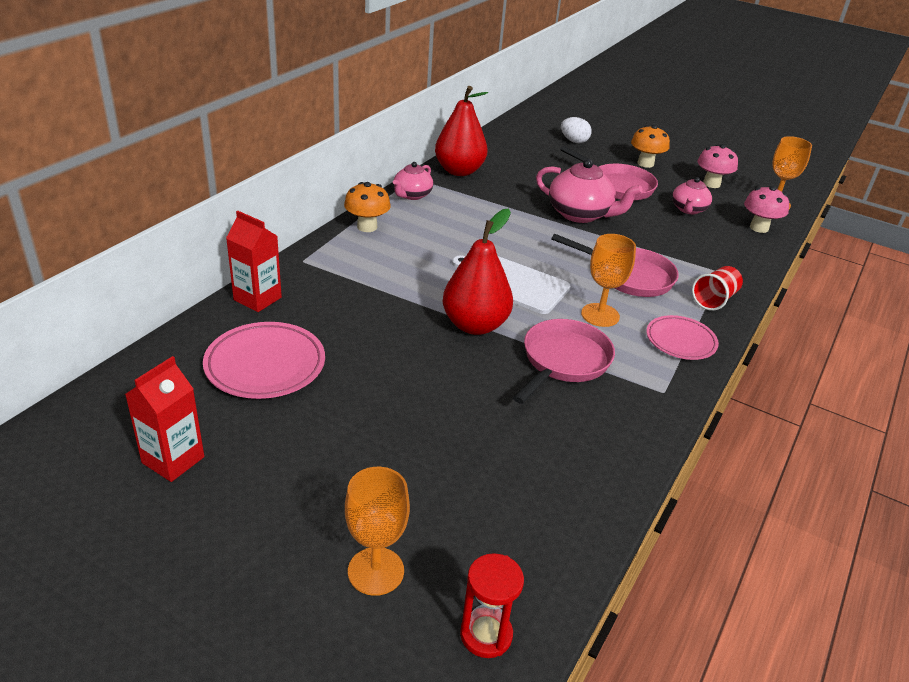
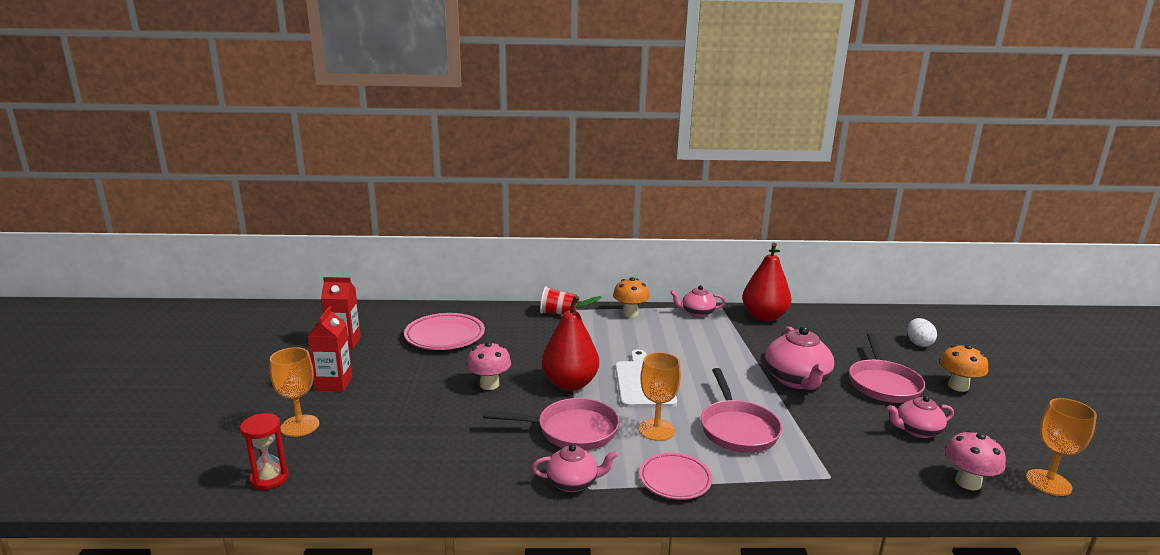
camera: 60 degrees right, 15 degrees down
(257, 299) = (504, 312): red carton -> red carton (334, 383)
(650, 397) = (573, 483): none -> pink teapot
(711, 184) = (1001, 432): pink mushroom -> pink mushroom (489, 384)
(714, 299) = (773, 483): red cup -> red cup (558, 313)

